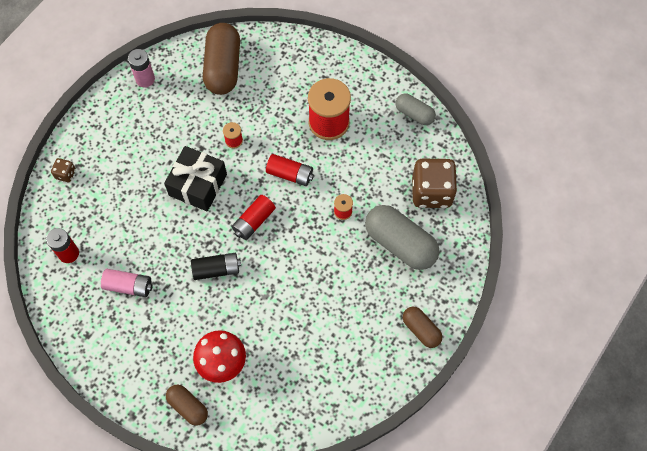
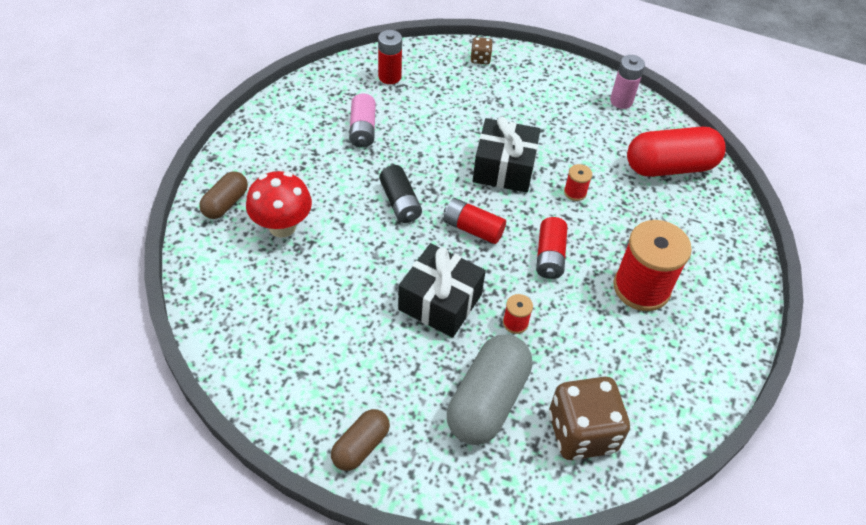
camera: 75 degrees right, 15 degrees down
(223, 67) = (670, 166): brown capsule -> red capsule
(316, 258) = (440, 302): none -> black gift
(414, 114) = (700, 392): grey capsule -> none

